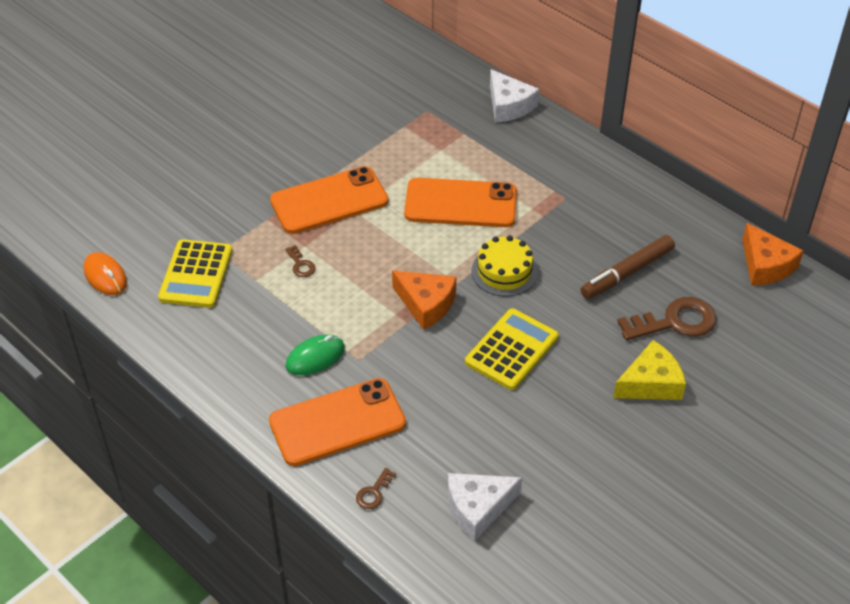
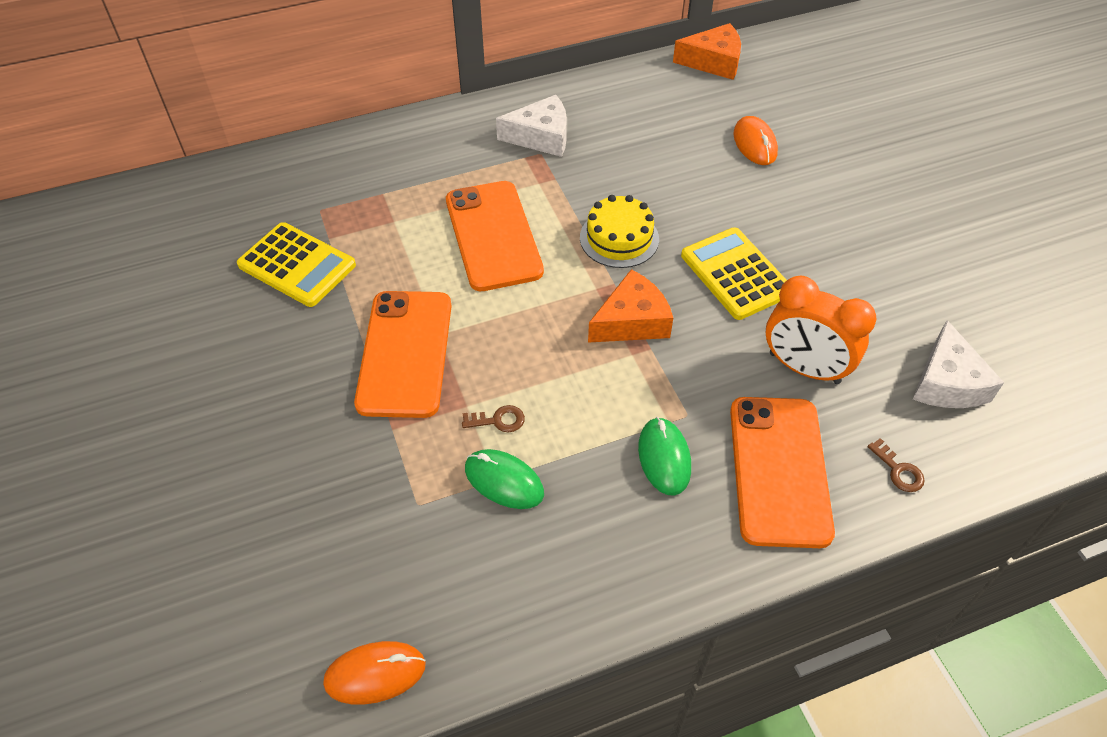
camera: 65 degrees left, 5 degrees up
(196, 274) = (444, 547): yellow calculator -> yellow calculator (297, 265)
(256, 284) = (504, 481): none -> green mouse
(440, 415) = (804, 368): none -> orange clock
(460, 203) = (493, 236): orange phone -> orange phone turned 45 degrees counterclockwise
(508, 106) = (368, 142): white cheese -> white cheese (541, 137)
(627, 273) = (673, 150): brown marker -> none
(650, 383) = (826, 190): yellow cheese -> none
(675, 322) = (755, 144): brown key -> orange mouse

